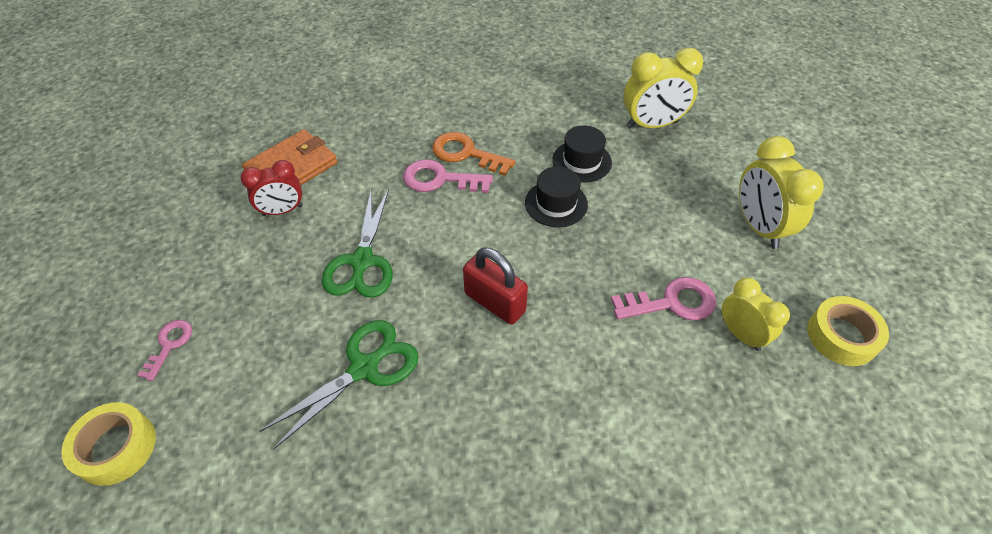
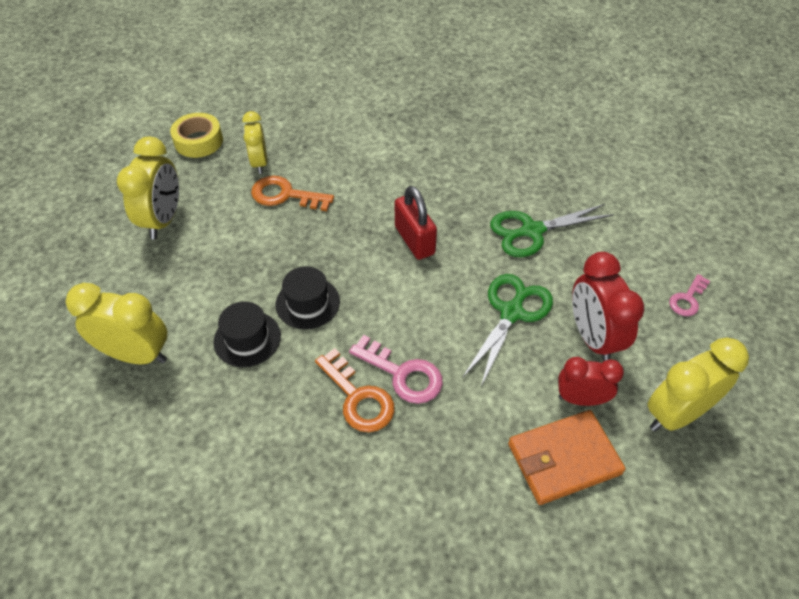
camera: 155 degrees left, 0 degrees up
(116, 448) = (715, 241): yellow tape -> none
(196, 227) = (676, 414): none -> yellow clock
(276, 265) = (592, 338): none -> red clock
(672, 302) = (285, 195): pink key -> orange key

